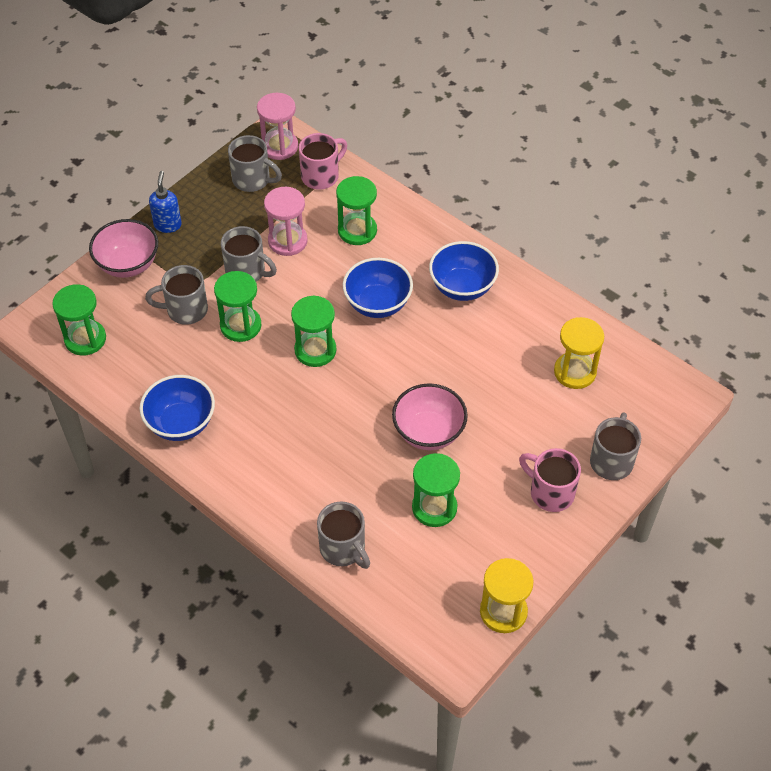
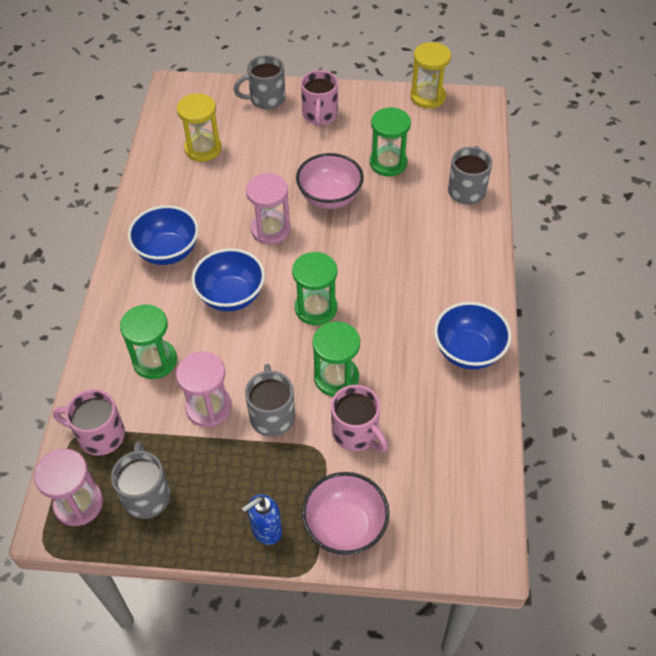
camera: 125 degrees left, 0 degrees up
(85, 339) = (459, 492): green hourglass -> none
(185, 310) = (356, 433): grey mug -> pink mug
(427, 367) = (270, 229): none -> pink hourglass

